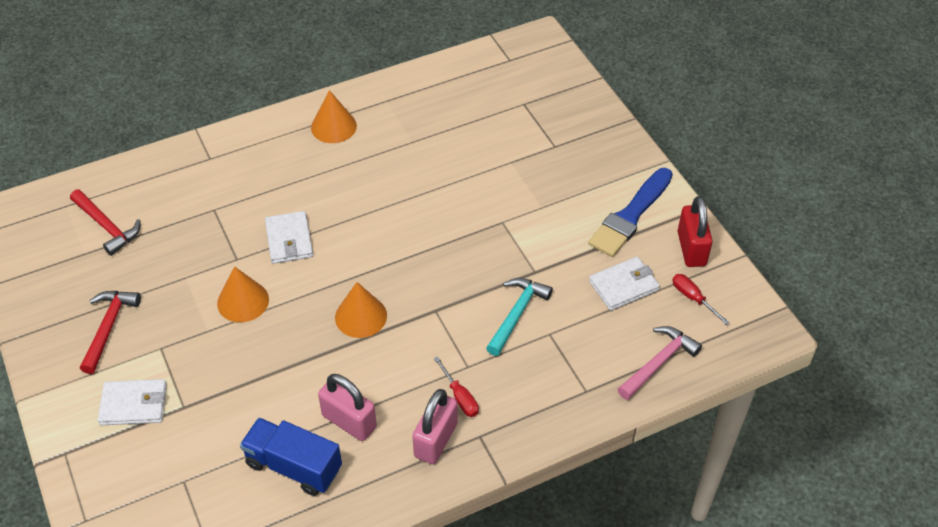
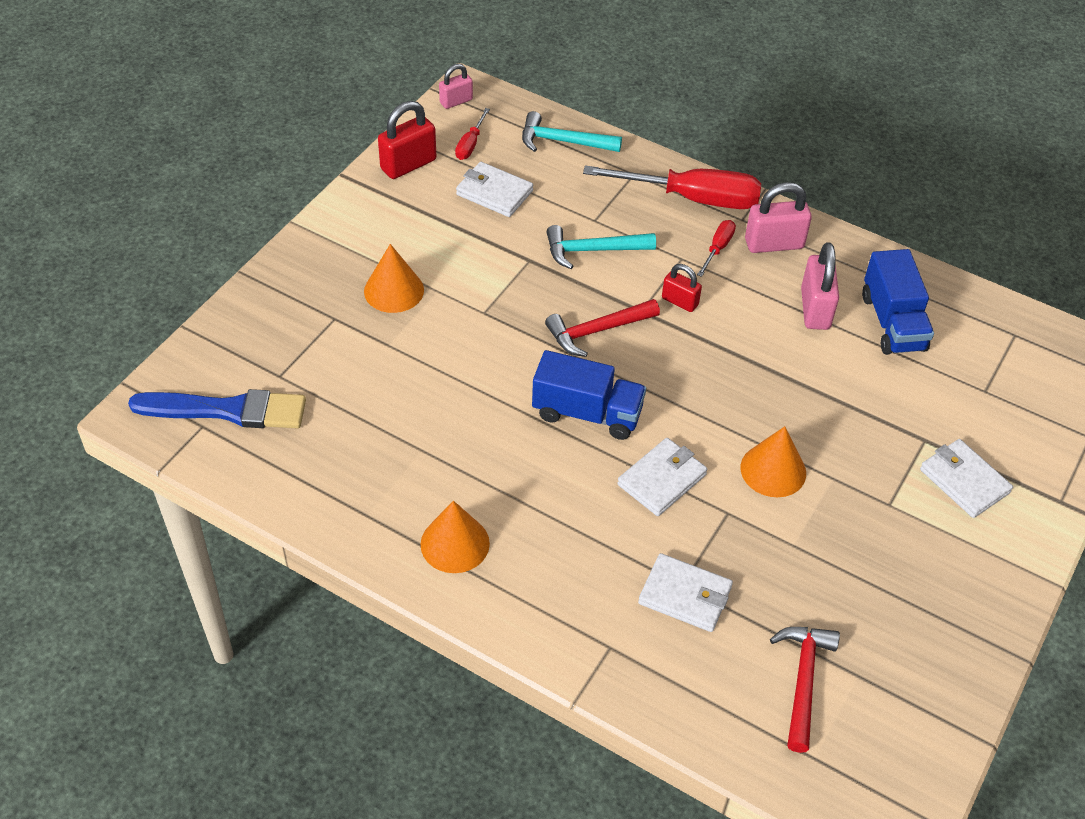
camera: 125 degrees left, 0 degrees up
(109, 327) = (915, 570): red hammer -> red hammer (597, 331)
(206, 206) = (685, 595): none -> white wallet
(361, 316) = (700, 362): orange cone -> orange cone (394, 290)
(371, 231) = (587, 413): none -> blue truck
(425, 338) = (680, 301): none -> red padlock
(528, 415) = (692, 198): none -> red screwdriver
(630, 216) = (397, 220): blue brush -> blue brush (227, 410)
(659, 362) = (563, 141): pink hammer -> turquoise hammer
(757, 315) = (456, 101): none -> pink padlock

